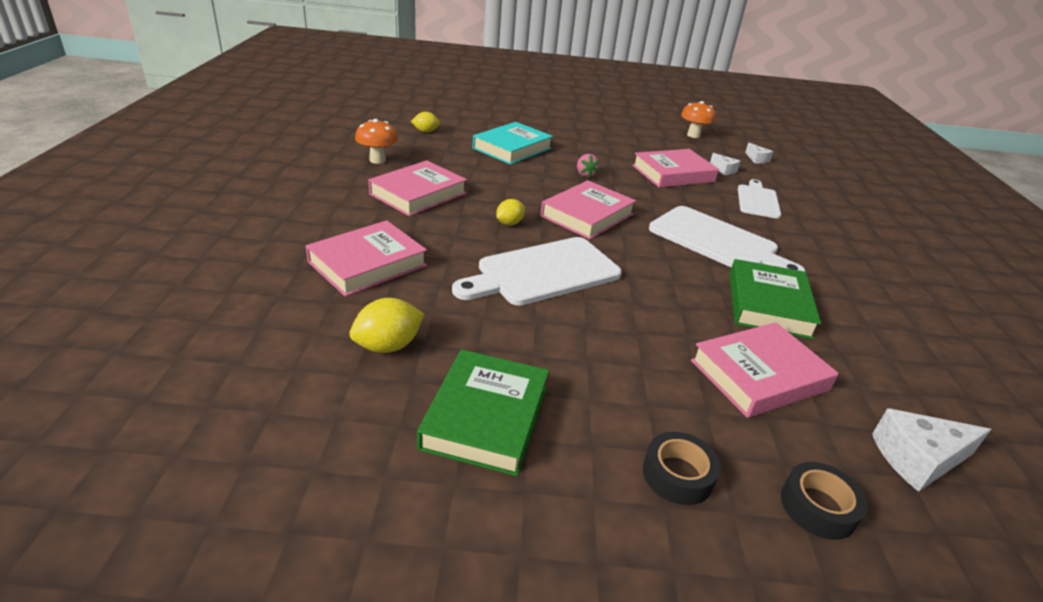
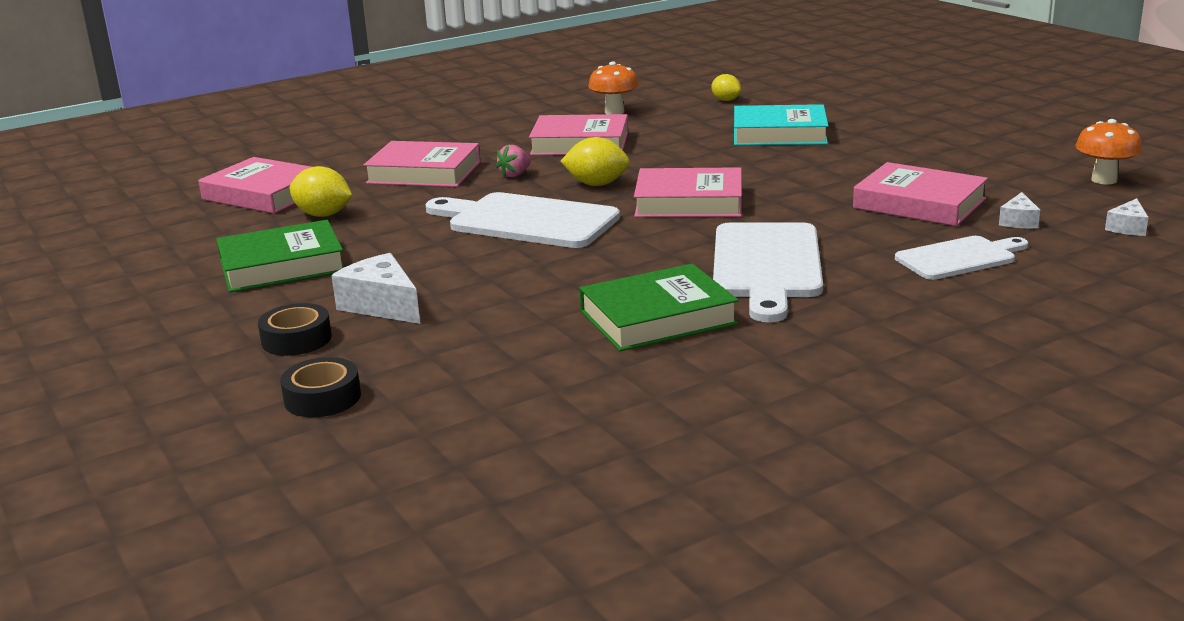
camera: 60 degrees right, 10 degrees down
(509, 223) = (596, 184): yellow lemon -> yellow lemon, size x1.52
(585, 174) = (795, 174): pink strawberry -> pink strawberry (515, 175)
(759, 375) = (498, 340): pink book -> pink book (265, 194)
(918, 459) = (459, 433): white cheese -> white cheese (382, 305)

